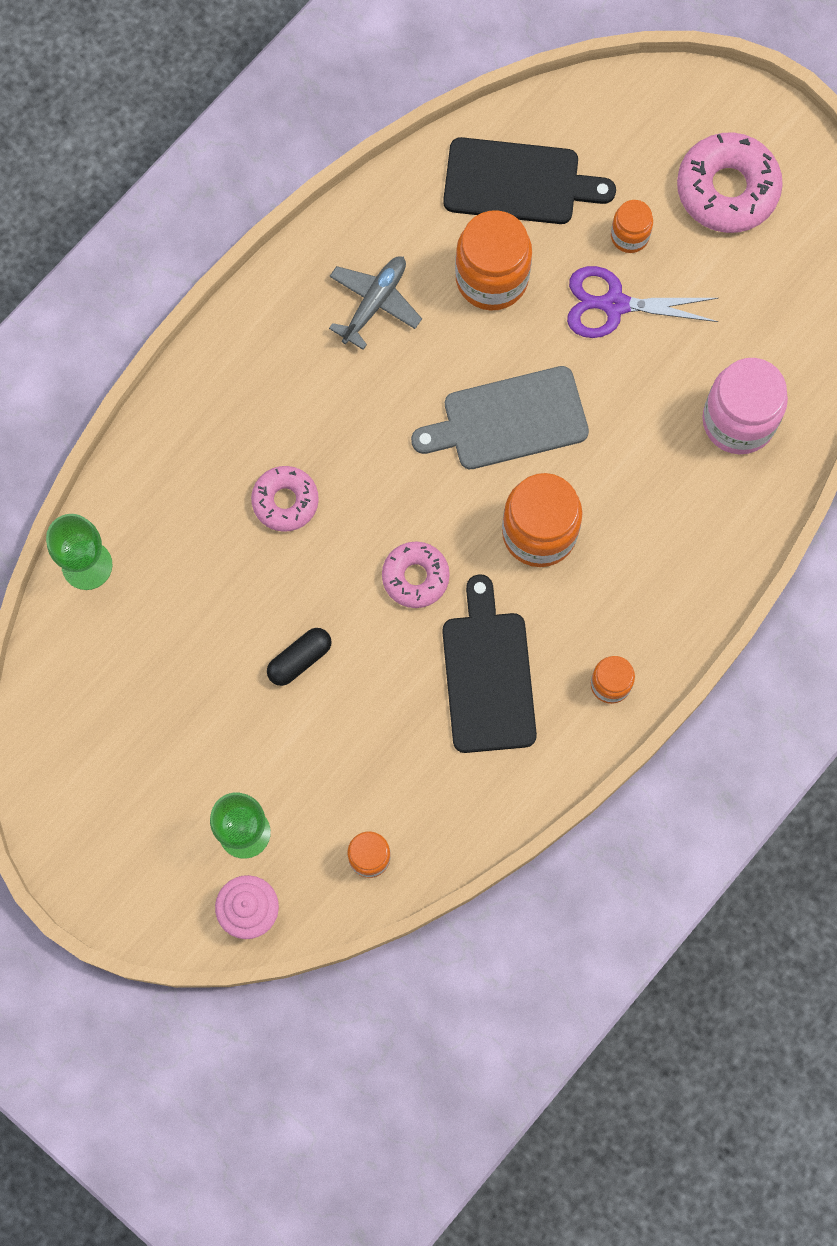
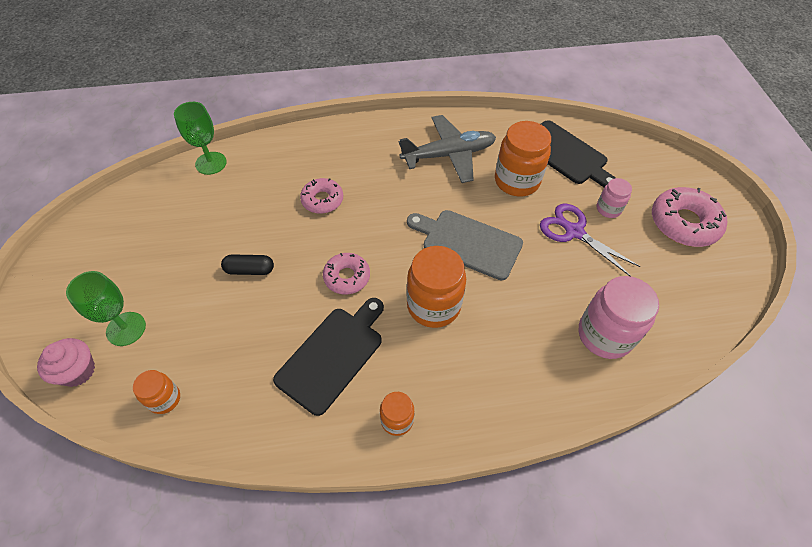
camera: 40 degrees right, 20 degrees down
(374, 303) = (449, 155): grey plane -> grey plane, size x1.52
(629, 236) = (608, 209): orange jar -> pink jar

